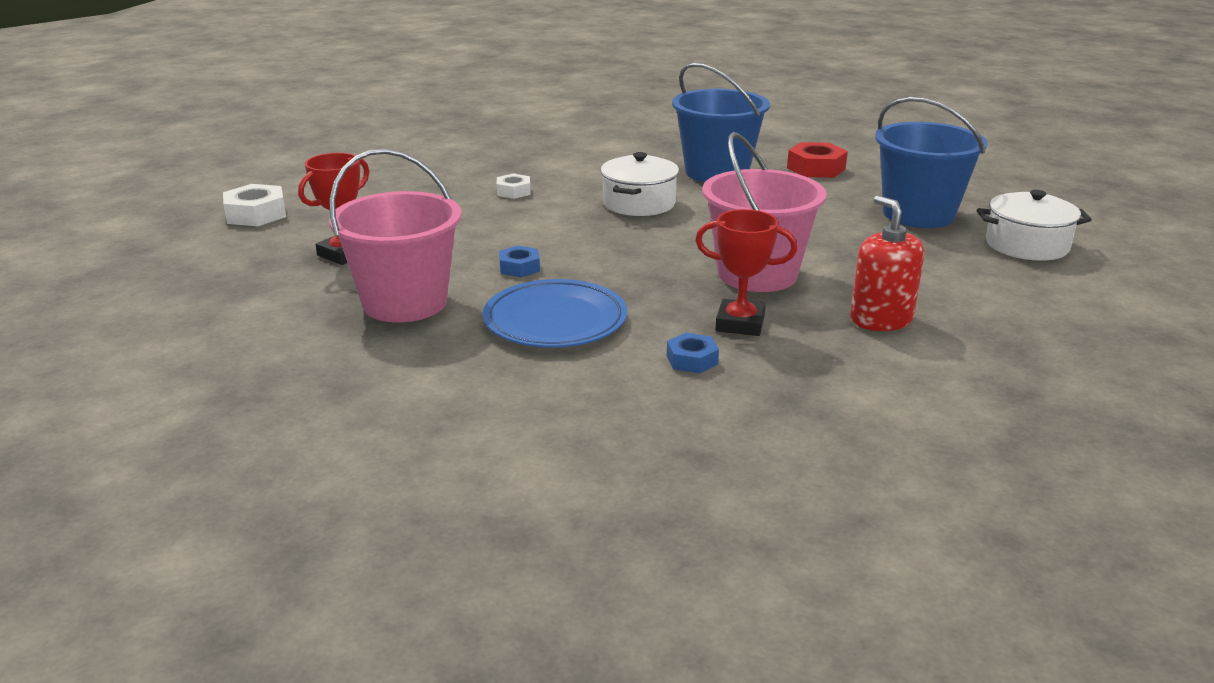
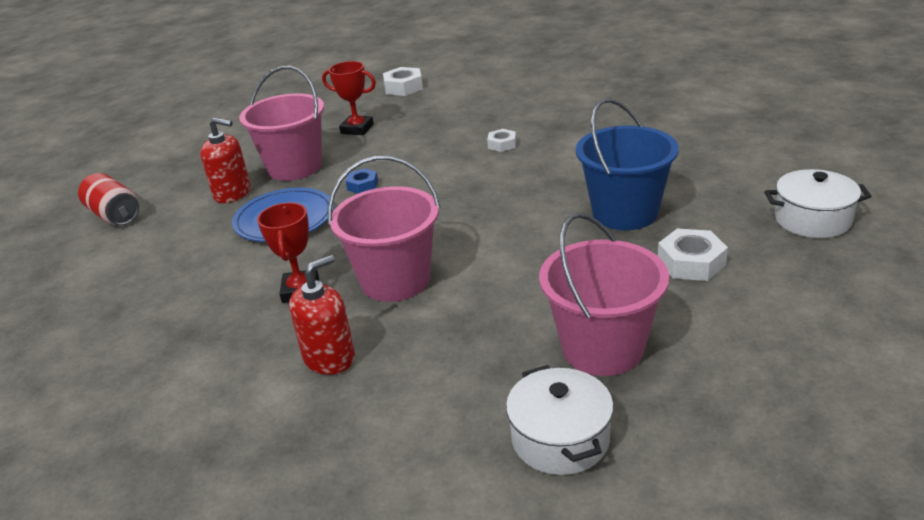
camera: 75 degrees right, 5 degrees up
(374, 459) = (114, 215): none -> red can
(428, 351) = (232, 193): none -> red soap dispenser
(639, 203) = (515, 196): white pot -> white pot (812, 220)
(692, 360) = (238, 283): blue nut -> none
(816, 168) = (691, 263): red nut -> white nut
(918, 214) = (602, 348): blue bucket -> pink bucket

